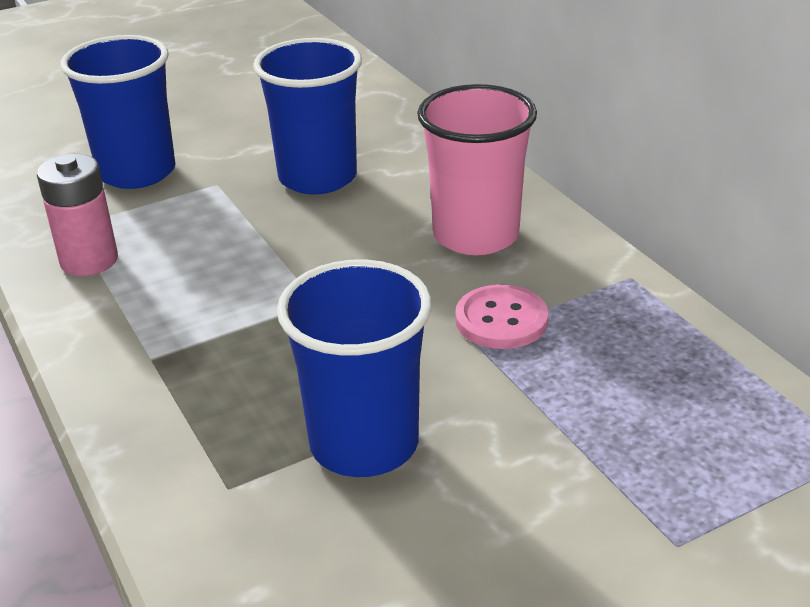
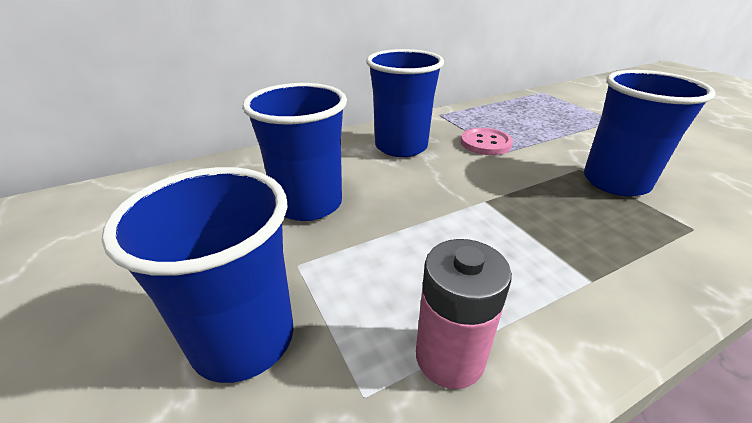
camera: 90 degrees left, 0 degrees up
(476, 235) = (401, 147): pink cup -> blue cup

